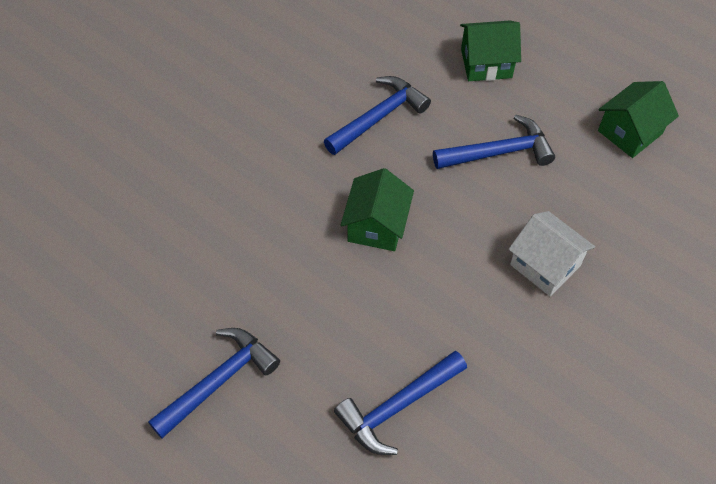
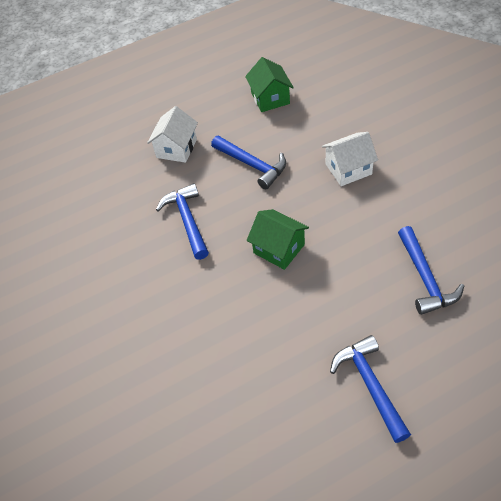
camera: 60 degrees left, 5 degrees down
(486, 63) = (176, 148): green house -> white house
(498, 152) = (252, 165): blue hammer -> blue hammer turned 120 degrees clockwise

